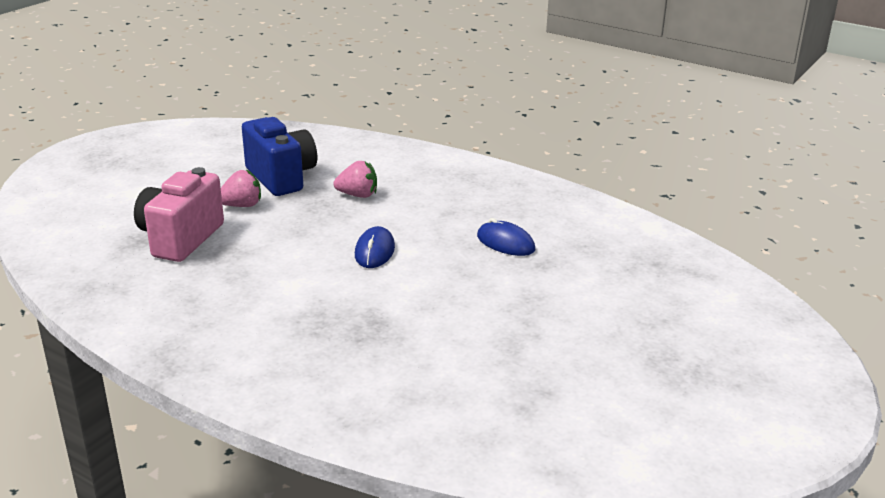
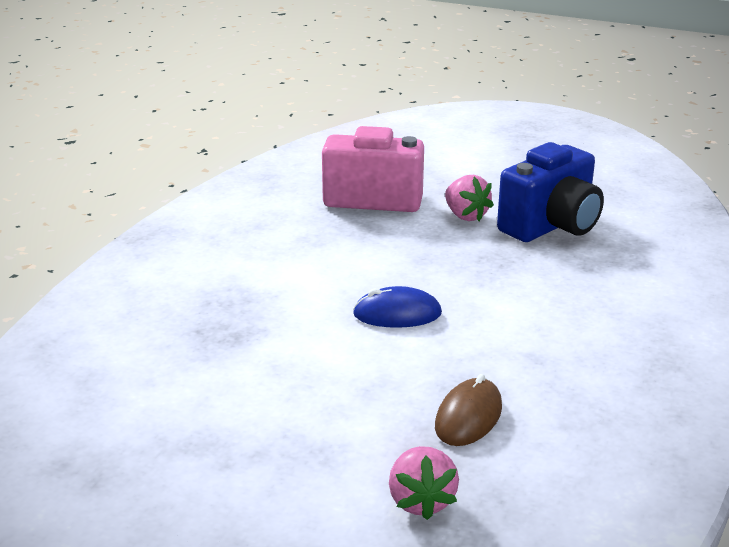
camera: 80 degrees right, 0 degrees up
(358, 195) = (539, 282): pink strawberry -> pink strawberry (421, 501)
(505, 243) = (468, 417): blue mouse -> brown mouse

